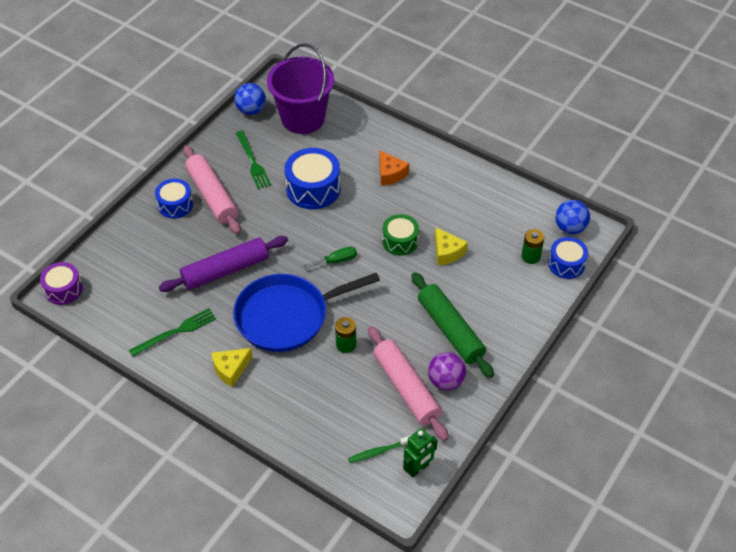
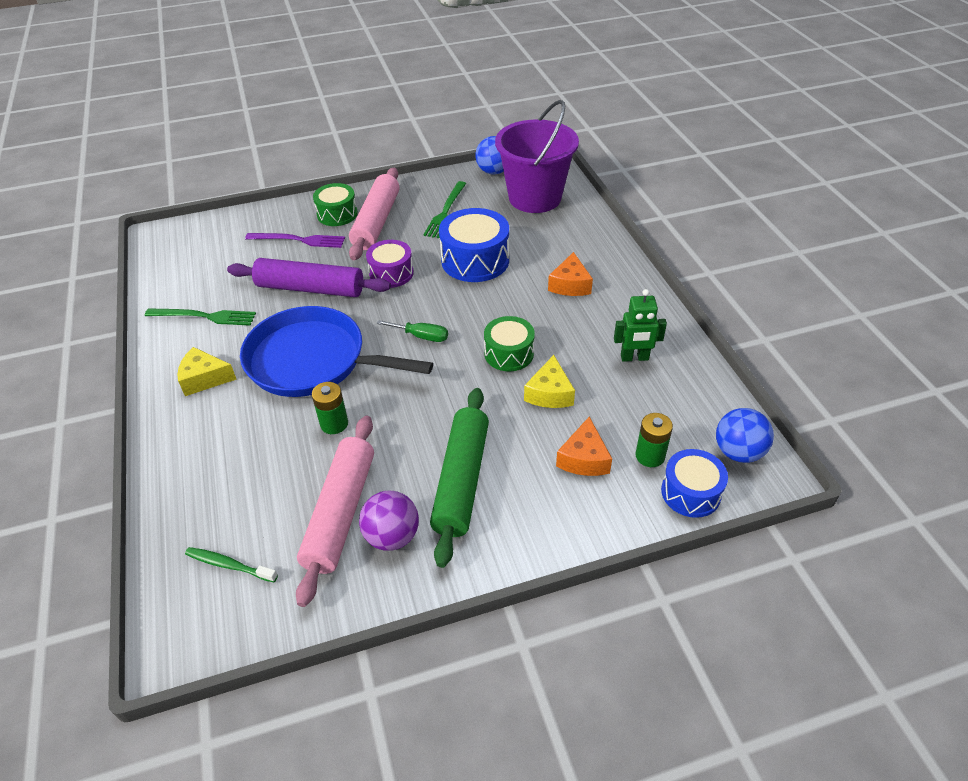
camera: 40 degrees right, 5 degrees down
(63, 289) = (170, 234): purple drum -> purple drum (391, 273)
(172, 240) = (299, 240): none -> purple fork
(175, 205) = (337, 214): blue drum -> green drum
(418, 468) = (245, 619): green robot -> green robot (634, 358)
(500, 278) = (584, 458): none -> orange cheese

